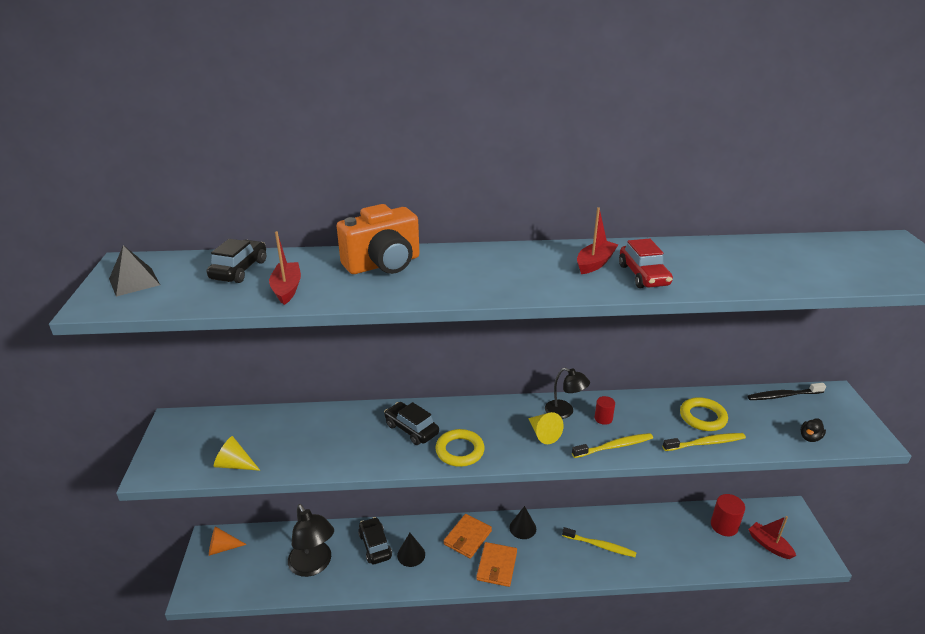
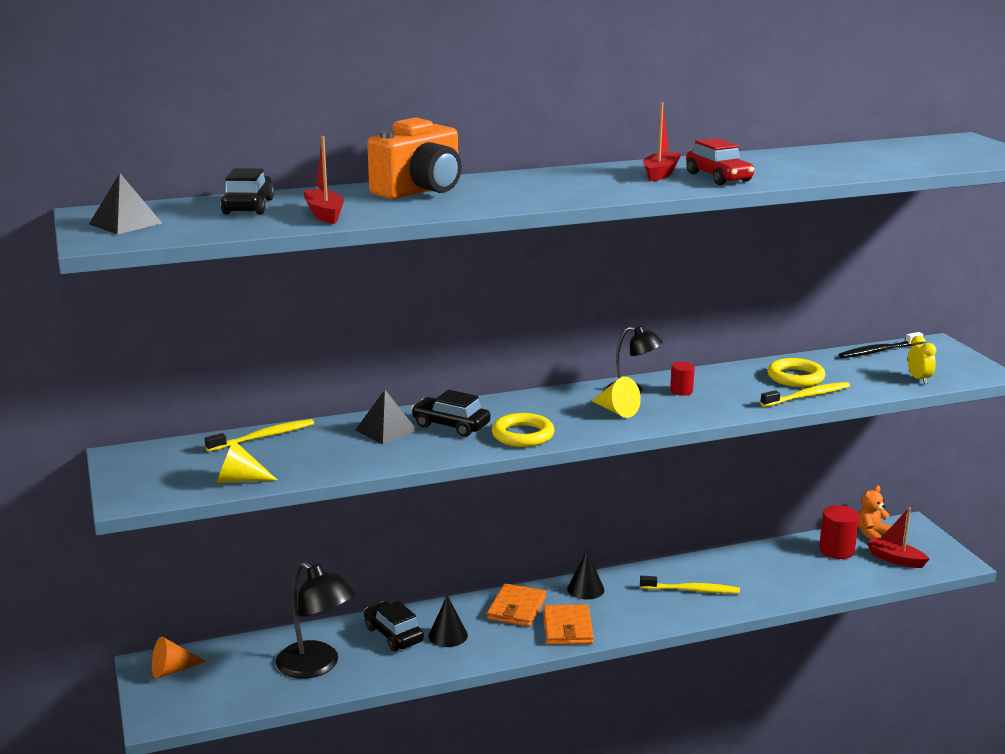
camera: 15 degrees left, 10 degrees down
(363, 426) = (386, 430): none -> black pyramid
(614, 446) = (705, 410): yellow toothbrush -> yellow toothbrush (263, 437)
(756, 513) = (871, 534): none -> orange teddy bear
(810, 437) = (919, 379): black duck -> yellow clock

